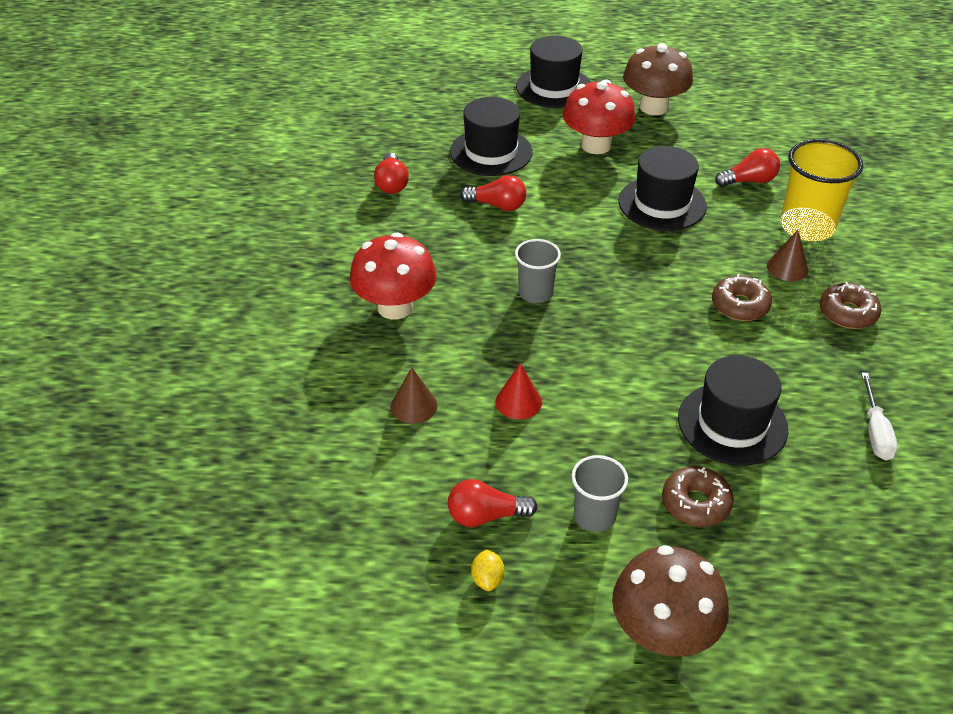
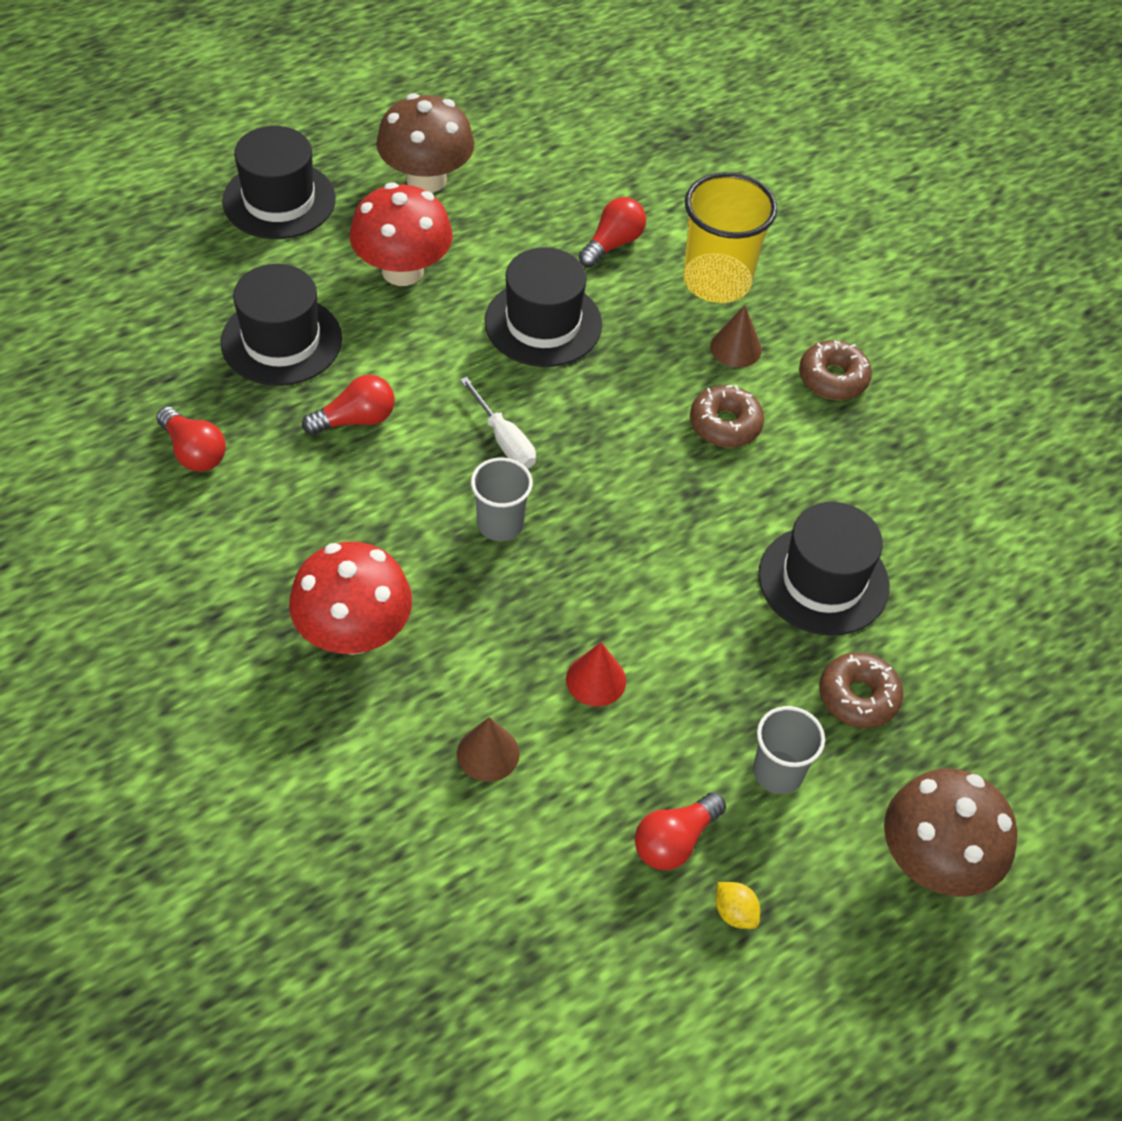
camera: 40 degrees left, 10 degrees up
(875, 431) = (953, 513): white screwdriver -> white screwdriver (504, 439)

